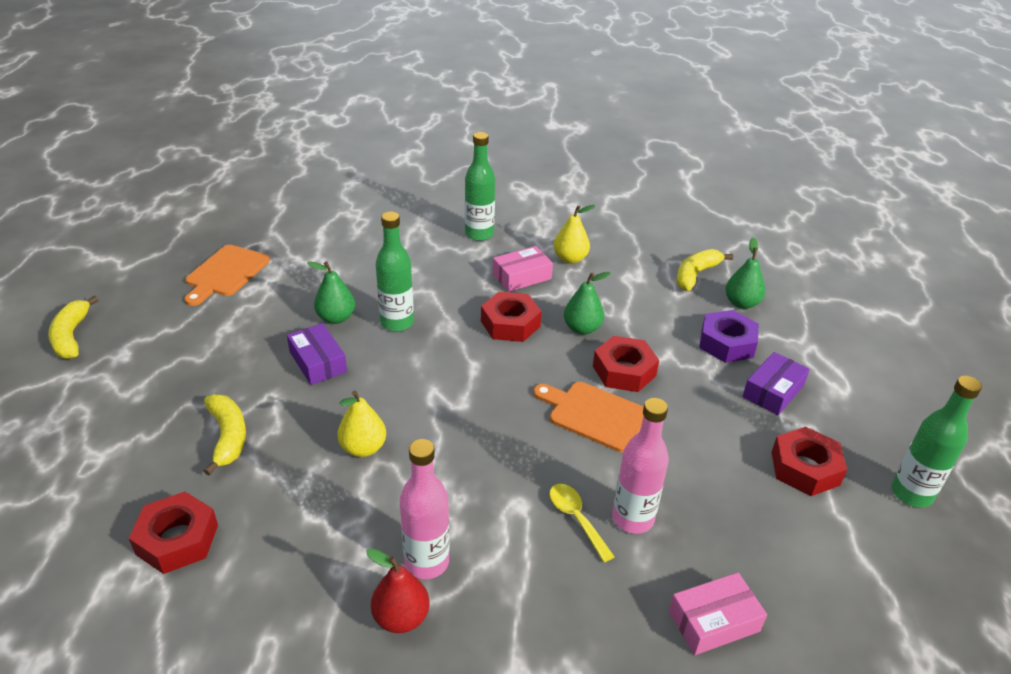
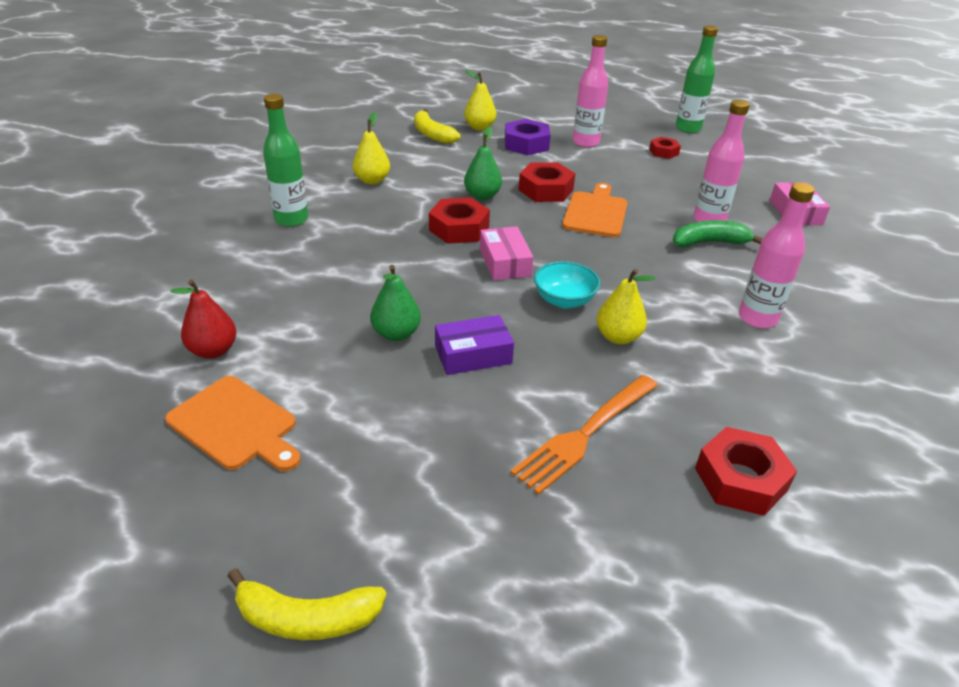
camera: 75 degrees left, 0 degrees up
(228, 437) = (585, 434): yellow banana -> orange fork
(397, 323) = (426, 293): green bottle -> none
(401, 617) = (815, 339): red pear -> red pear (213, 351)
(412, 406) = (564, 300): none -> turquoise bowl
(522, 276) = (386, 209): pink box -> pink box (505, 262)
(576, 519) = (709, 243): yellow spoon -> green banana
(594, 415) = (596, 213): orange cutting board -> orange cutting board turned 150 degrees clockwise
(741, 303) = (479, 127): green pear -> yellow pear
(773, 391) = (586, 142): purple box -> pink bottle
(805, 468) = (663, 152): red nut -> red nut, size x0.59

